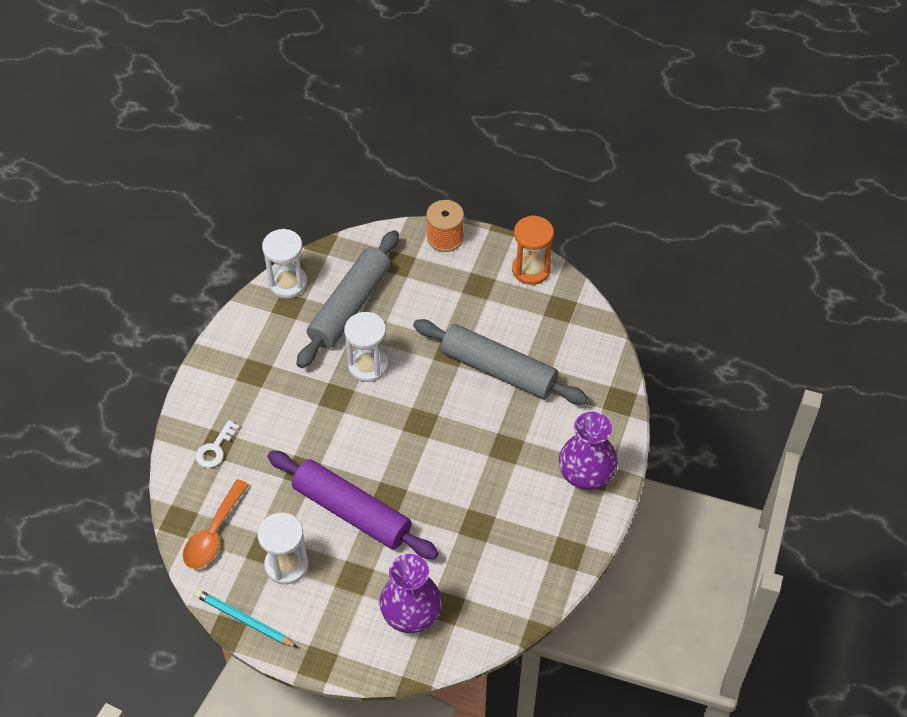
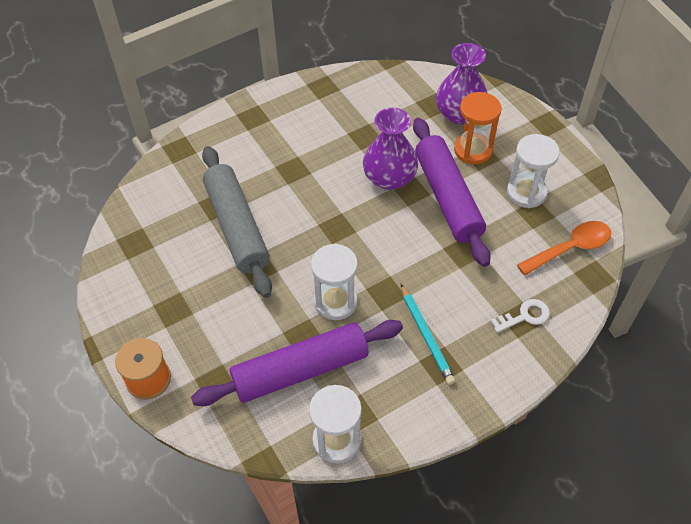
camera: 140 degrees left, 0 degrees up
(244, 620) = (583, 176): turquoise pencil -> turquoise pencil (426, 336)
(350, 306) = (300, 370): grey rolling pin -> purple rolling pin
(531, 270) = (116, 292): orange hourglass -> orange hourglass (473, 150)
(586, 473) = (257, 120): purple vase -> purple vase (389, 178)

